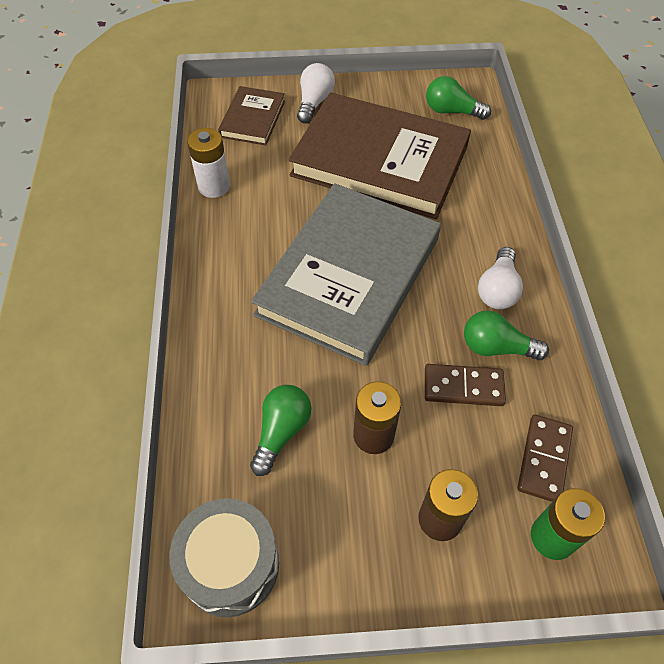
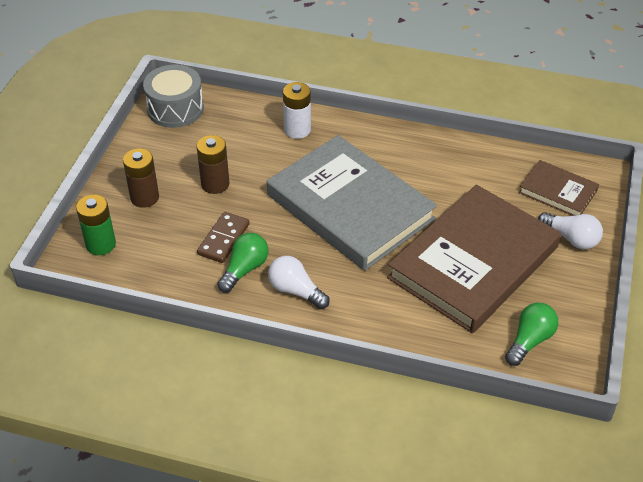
camera: 110 degrees right, 10 degrees down
(214, 186) = (477, 153): white battery -> white battery (297, 130)
(281, 432) = (242, 144): green light bulb -> none
(544, 459) = (148, 261): brown domino -> none

